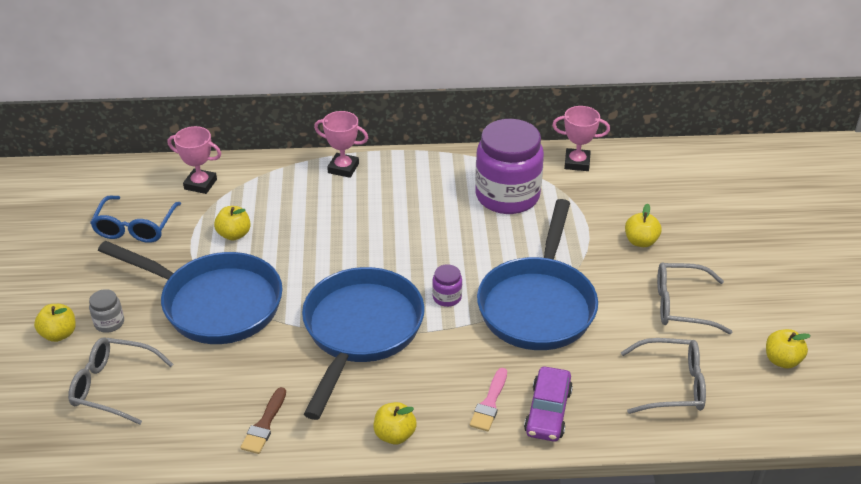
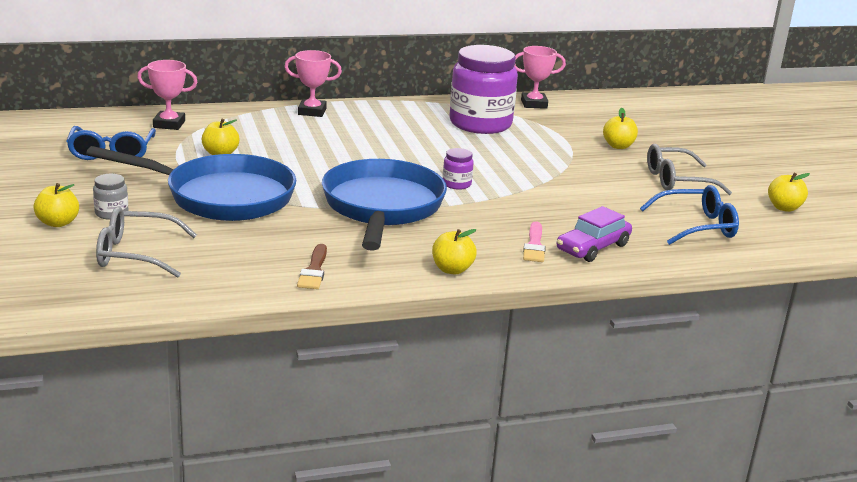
camera: 15 degrees left, 15 degrees down
(538, 305) = (546, 185): blue pan -> none
(548, 411) = (592, 247): purple car -> purple car turned 45 degrees clockwise
(672, 385) = (697, 226): grey glasses -> blue glasses

